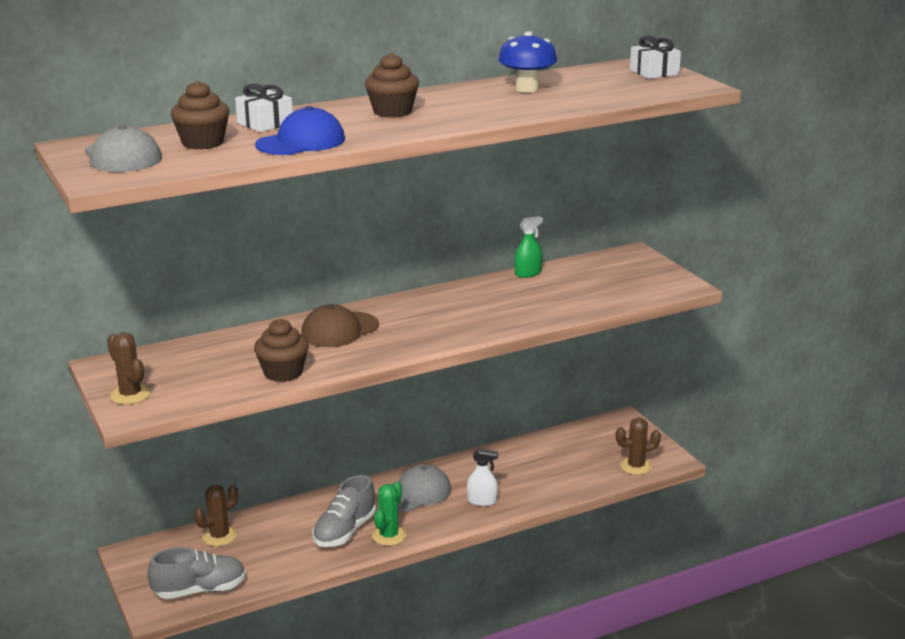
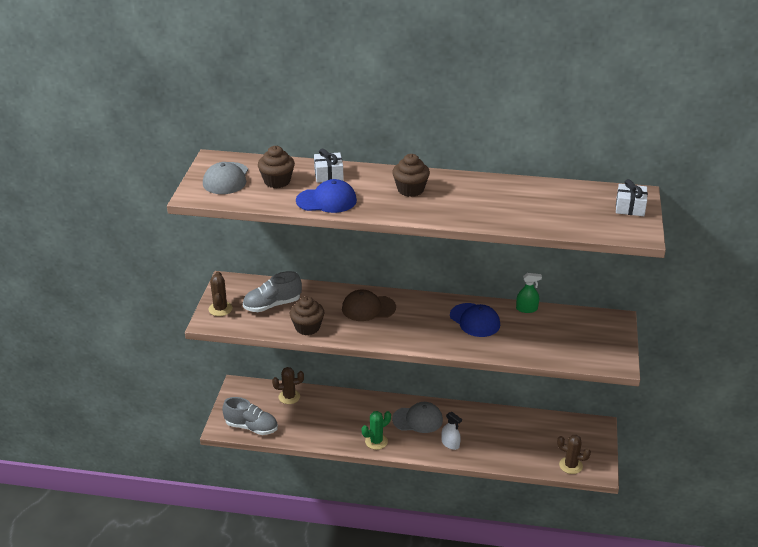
camera: 35 degrees right, 10 degrees up
(345, 531) = (355, 426): grey shoe -> grey shoe (272, 305)
(484, 300) = (475, 320): none -> blue cap
(527, 89) = (520, 195): blue mushroom -> none

